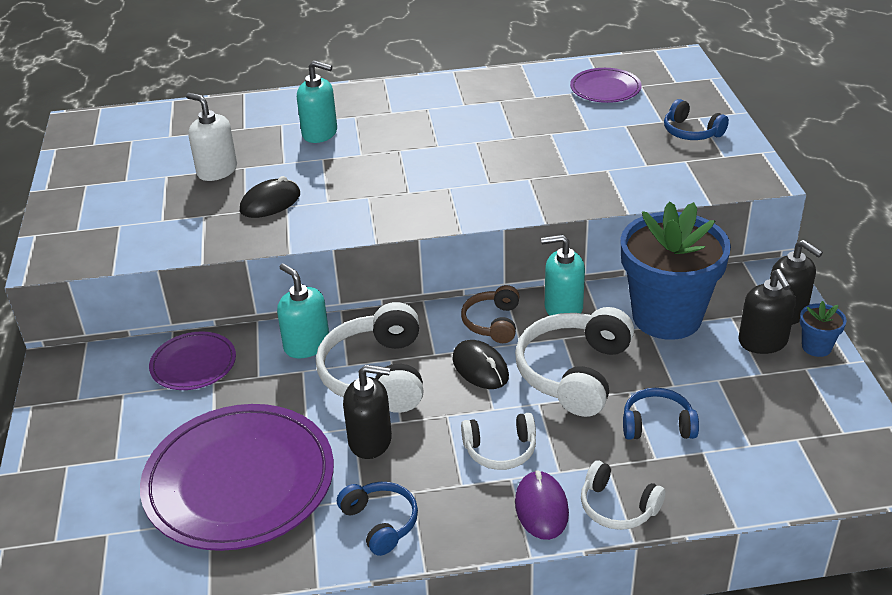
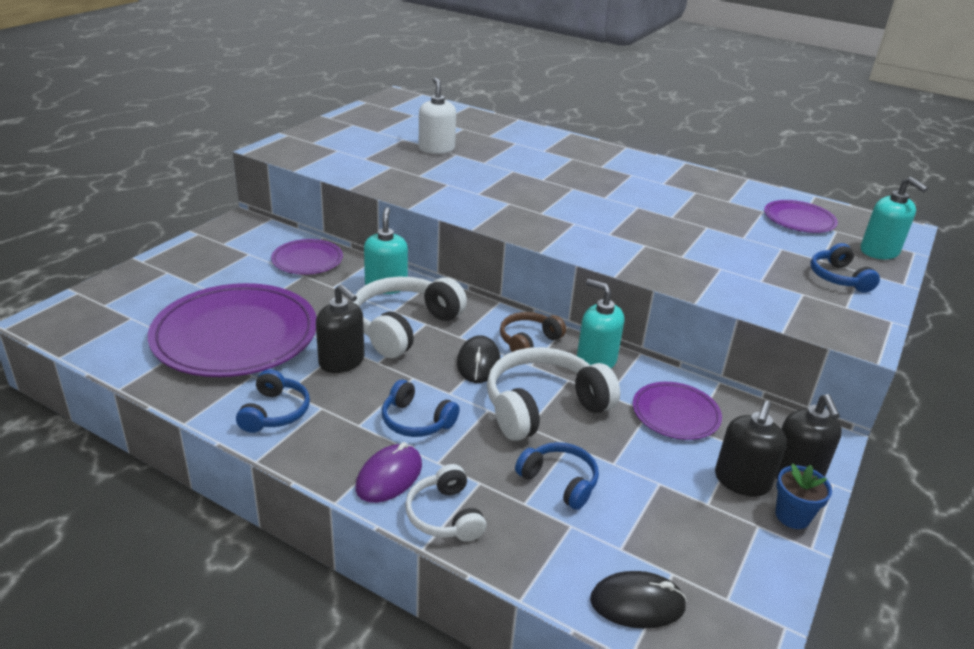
camera: 35 degrees right, 5 degrees down
(270, 202) = (441, 178): black mouse -> black mouse (637, 603)
(320, 133) = (533, 157): turquoise soap dispenser -> turquoise soap dispenser (879, 252)
(500, 450) = (416, 421): white headphones -> blue headphones
(667, 317) = (675, 414): blue flower pot -> purple plate

